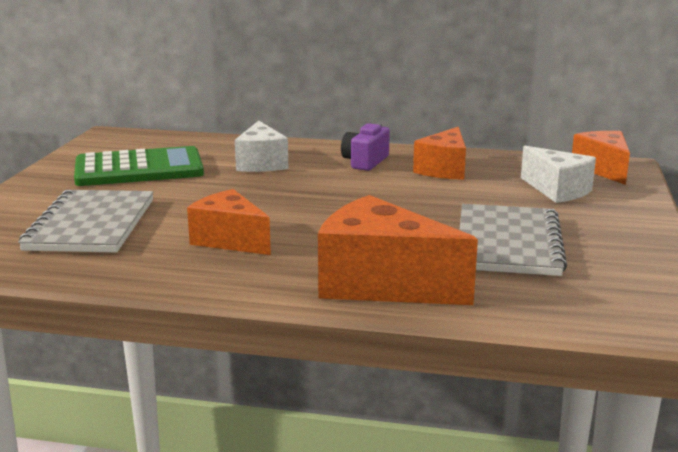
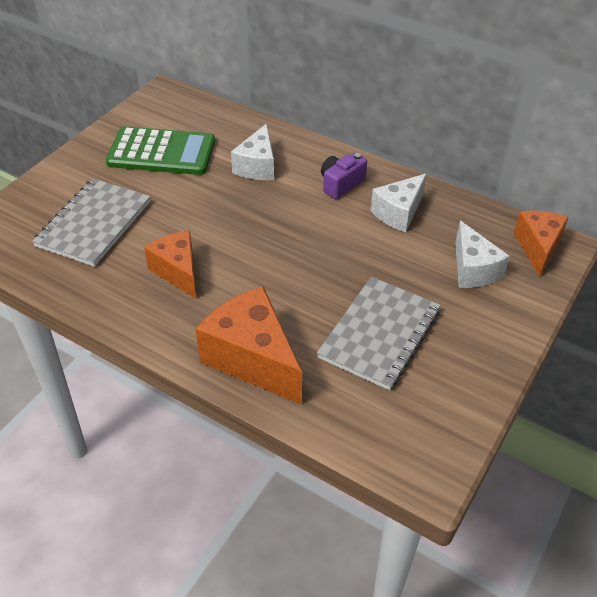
camera: 20 degrees right, 25 degrees up
(444, 170) = (398, 213): orange cheese -> white cheese

